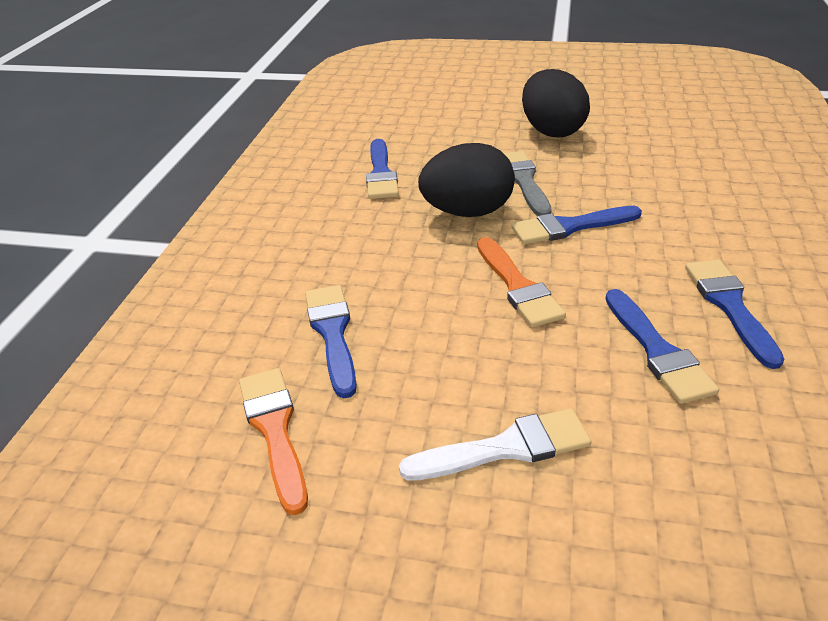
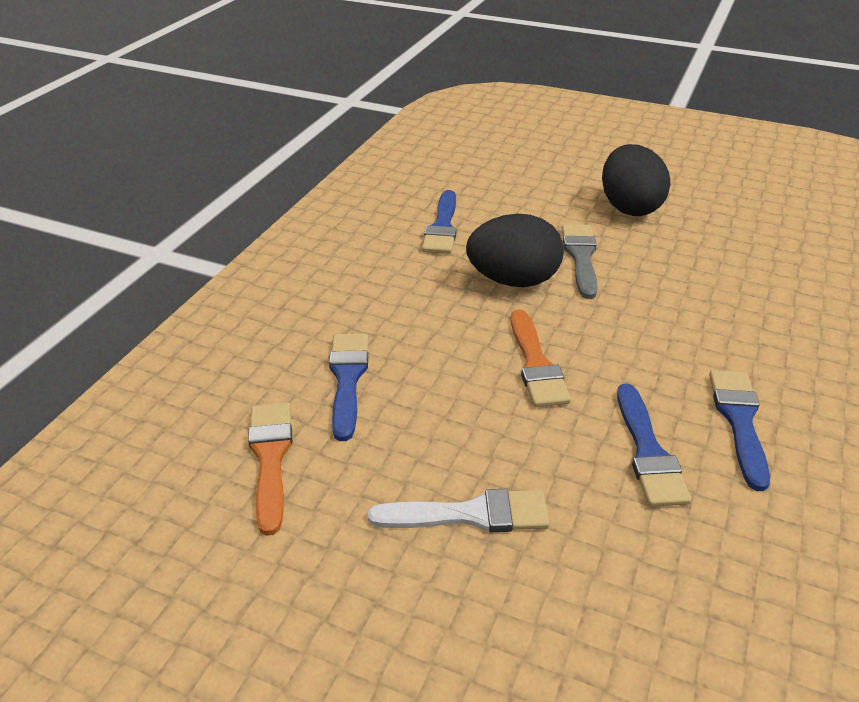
camera: 10 degrees right, 0 degrees up
(570, 227) = (609, 313): blue brush -> none

